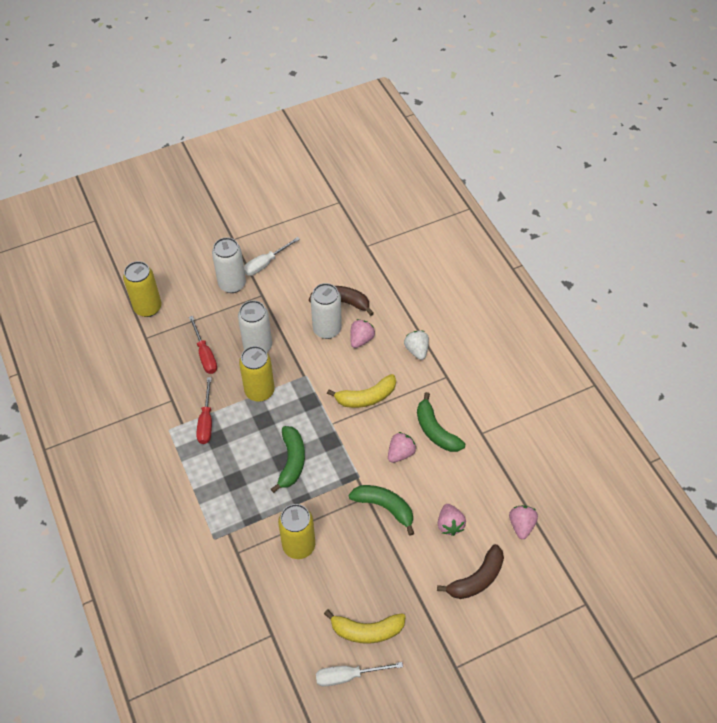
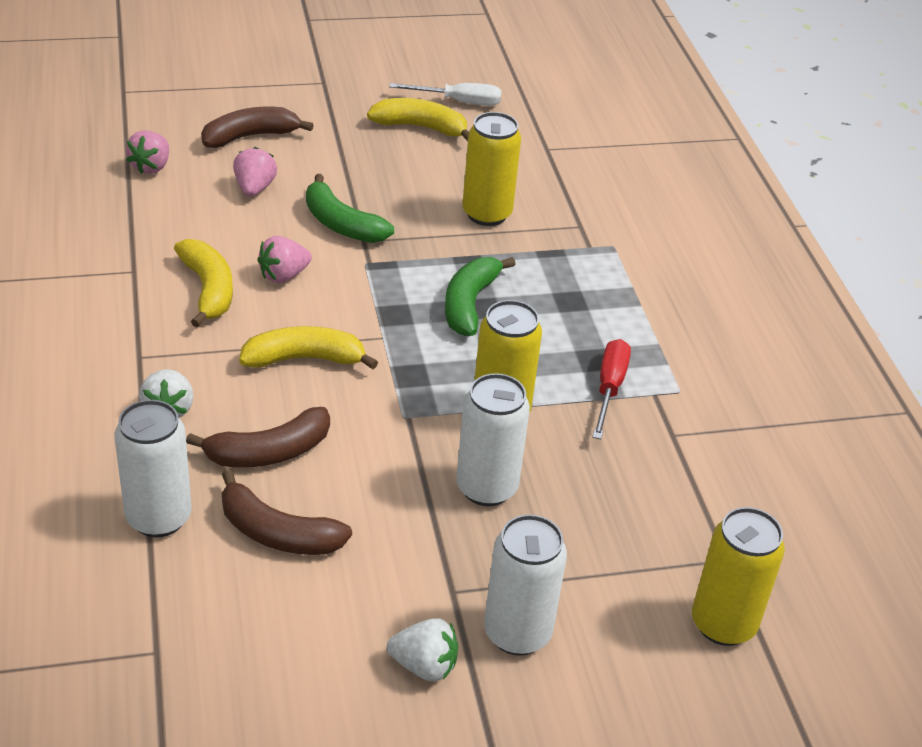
camera: 170 degrees left, 15 degrees down
(205, 354) = (600, 497): red screwdriver -> none
(265, 263) = (424, 666): white screwdriver -> white strawberry
(327, 329) = (331, 486): white can -> white can (159, 518)
(361, 339) = (269, 452): pink strawberry -> brown banana
(435, 431) = (208, 289): green banana -> yellow banana

